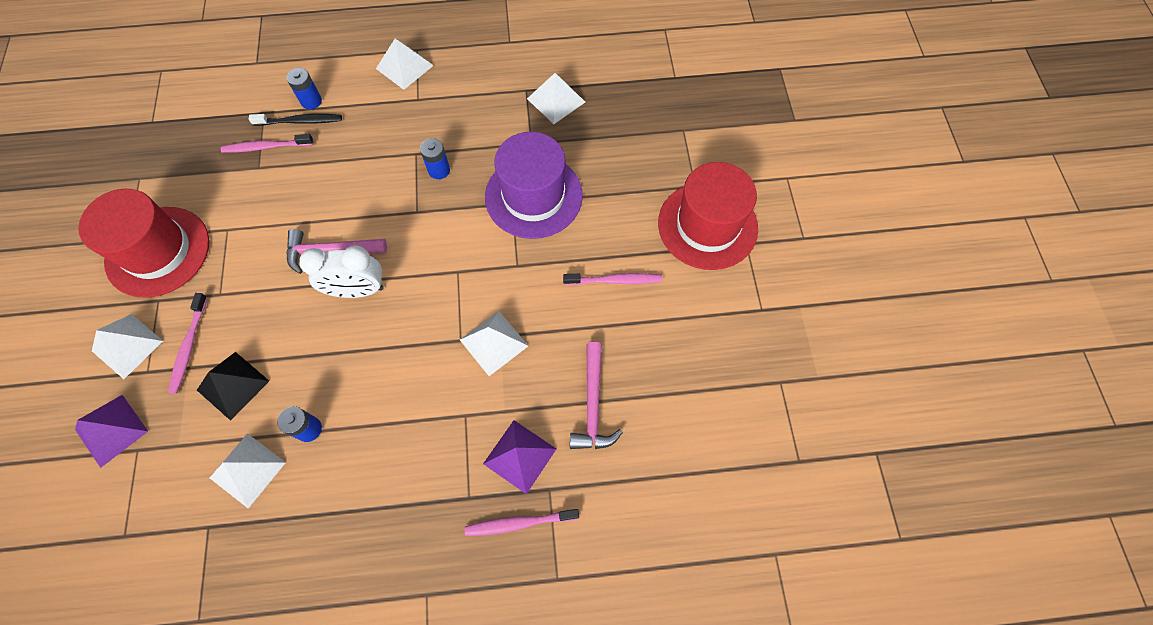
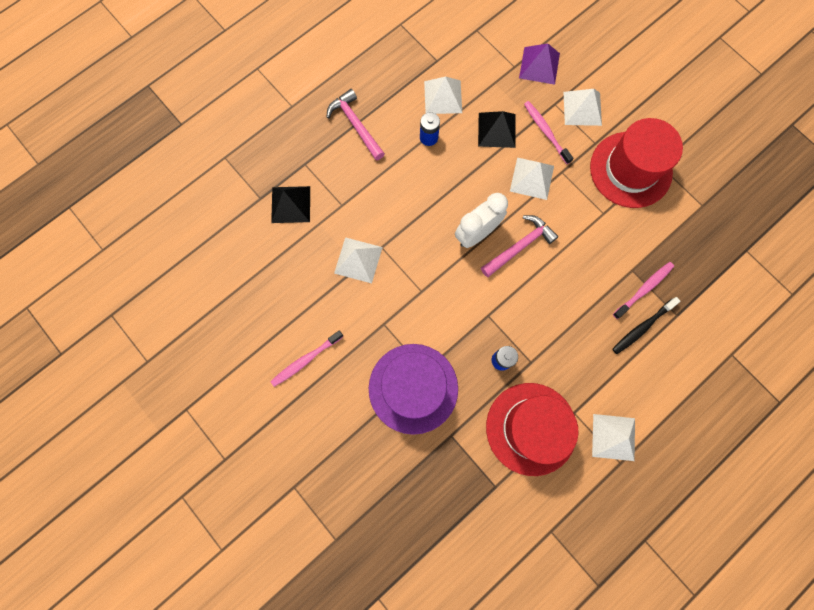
camera: 145 degrees right, 10 degrees up
(311, 101) = (652, 350): blue battery -> none
(519, 523) = (265, 170): pink toothbrush -> none
(520, 456) = (290, 204): purple pyramid -> black pyramid
(556, 100) = (462, 494): white pyramid -> white pyramid (532, 178)
(592, 405) = (265, 263): pink hammer -> pink hammer (356, 125)
(707, 225) = (263, 455): red hat -> red hat (531, 428)

